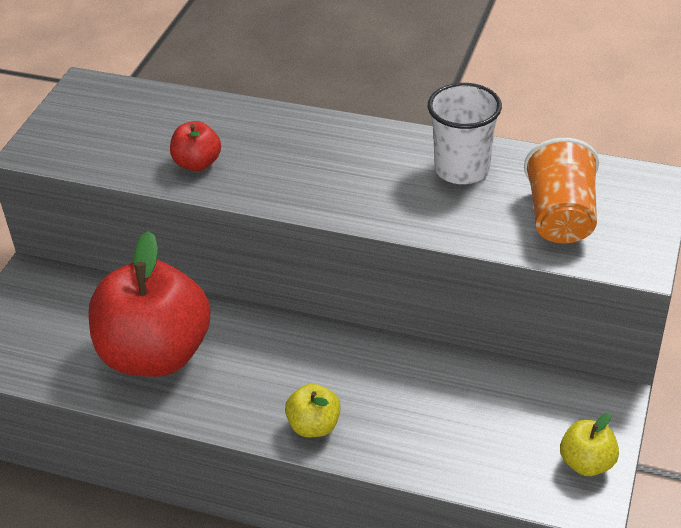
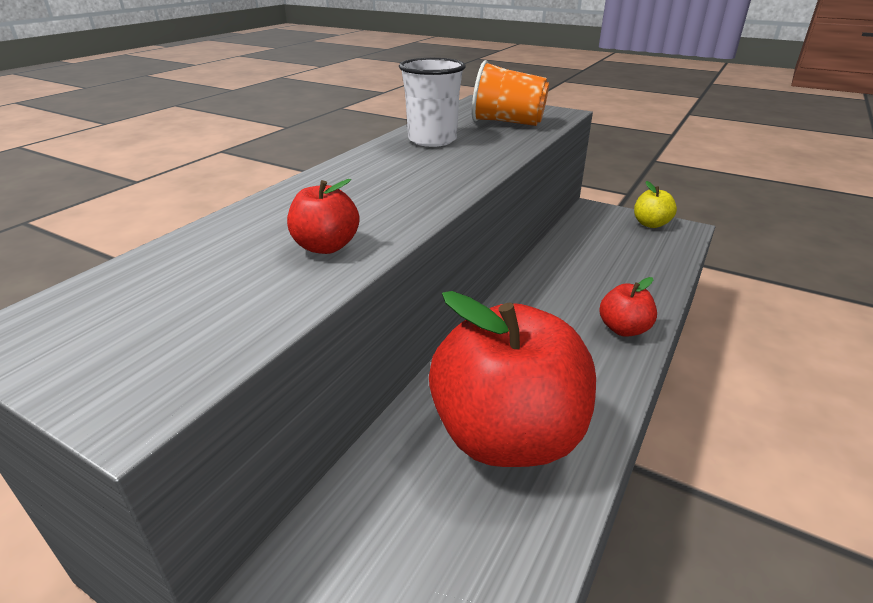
camera: 80 degrees left, 10 degrees down
(314, 426) = (623, 329): yellow apple -> red apple

